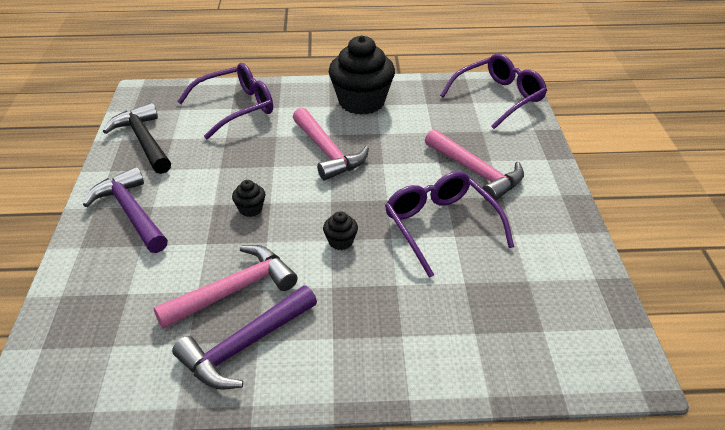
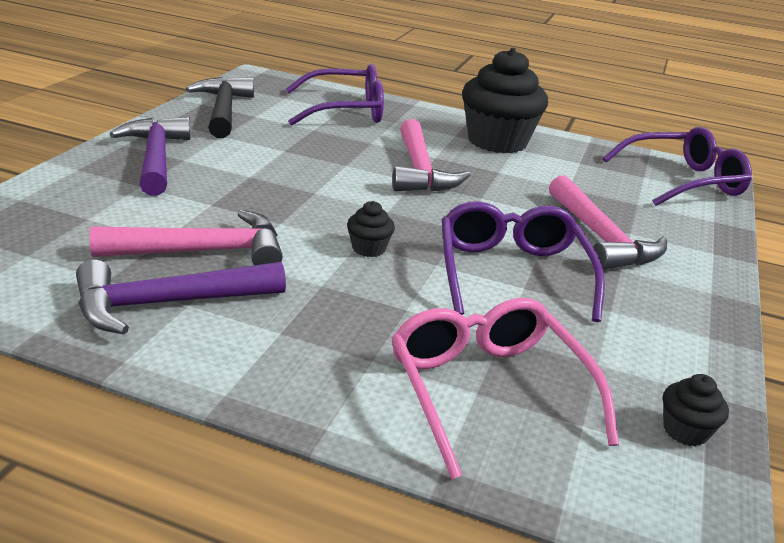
camera: 20 degrees right, 10 degrees down
(250, 209) = (286, 191): black cupcake -> black cupcake (685, 431)
(480, 329) = (487, 390): none -> pink glasses

